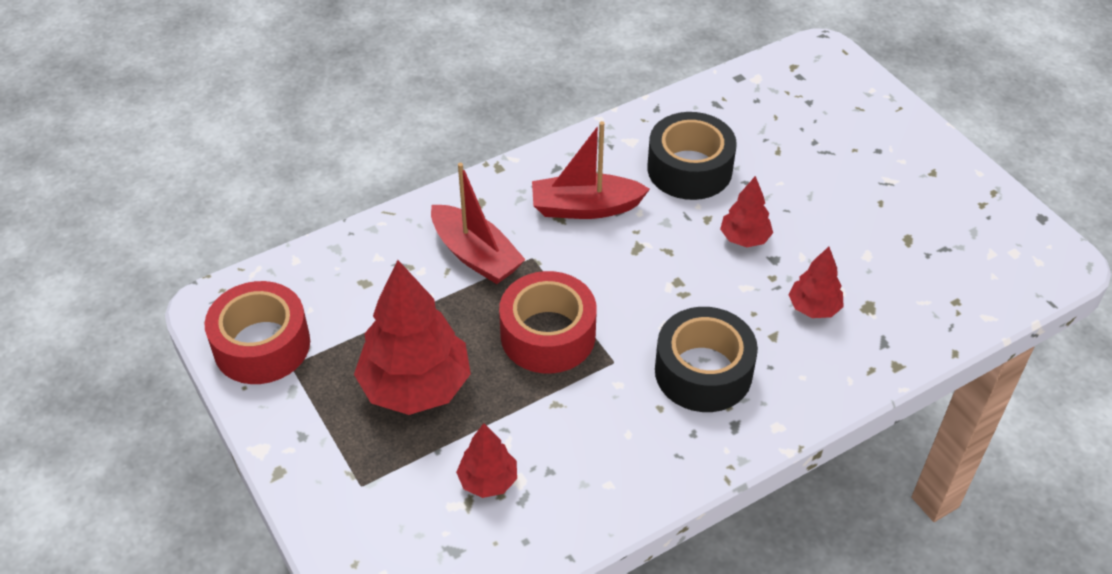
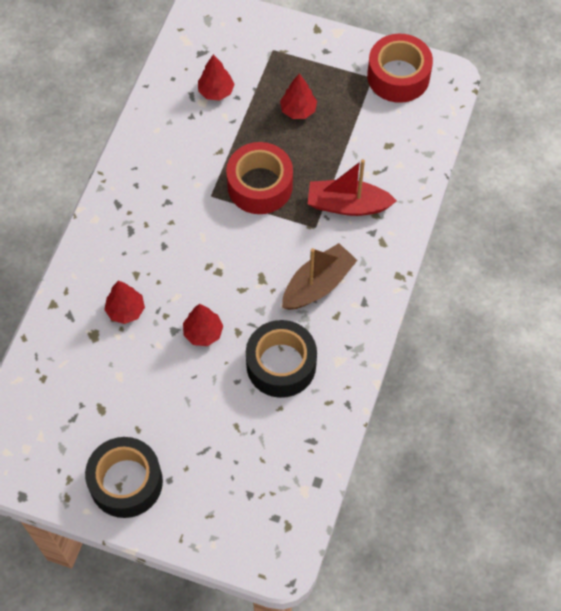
camera: 140 degrees right, 15 degrees up
(416, 387) = (298, 110): red tree -> red tree, size x0.51
(585, 207) = (318, 284): red boat -> brown boat
(703, 372) = (158, 223): black tape -> black tape (126, 482)

